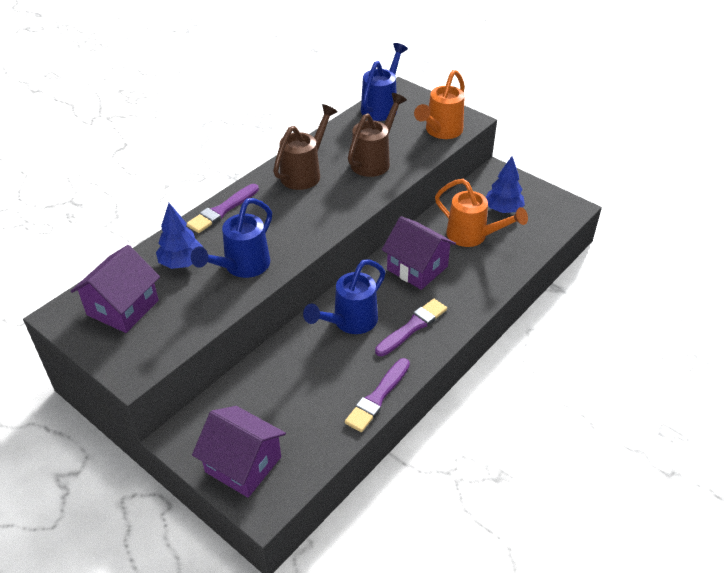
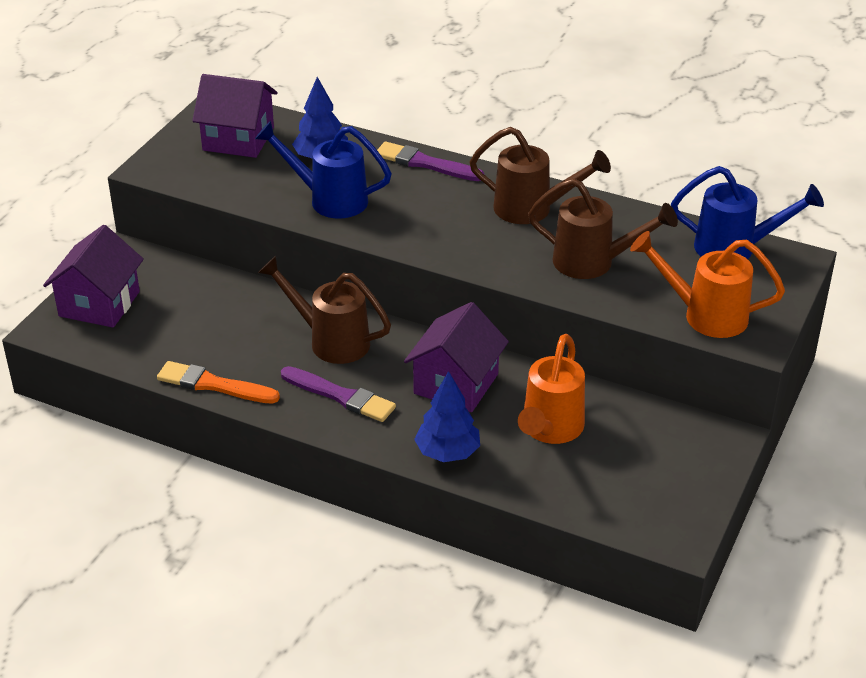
camera: 75 degrees right, 5 degrees down
(349, 322) = (330, 340): blue watering can -> brown watering can
(378, 397) = (214, 385): purple brush -> orange brush
(503, 209) = (632, 456): blue tree -> blue tree (448, 453)

